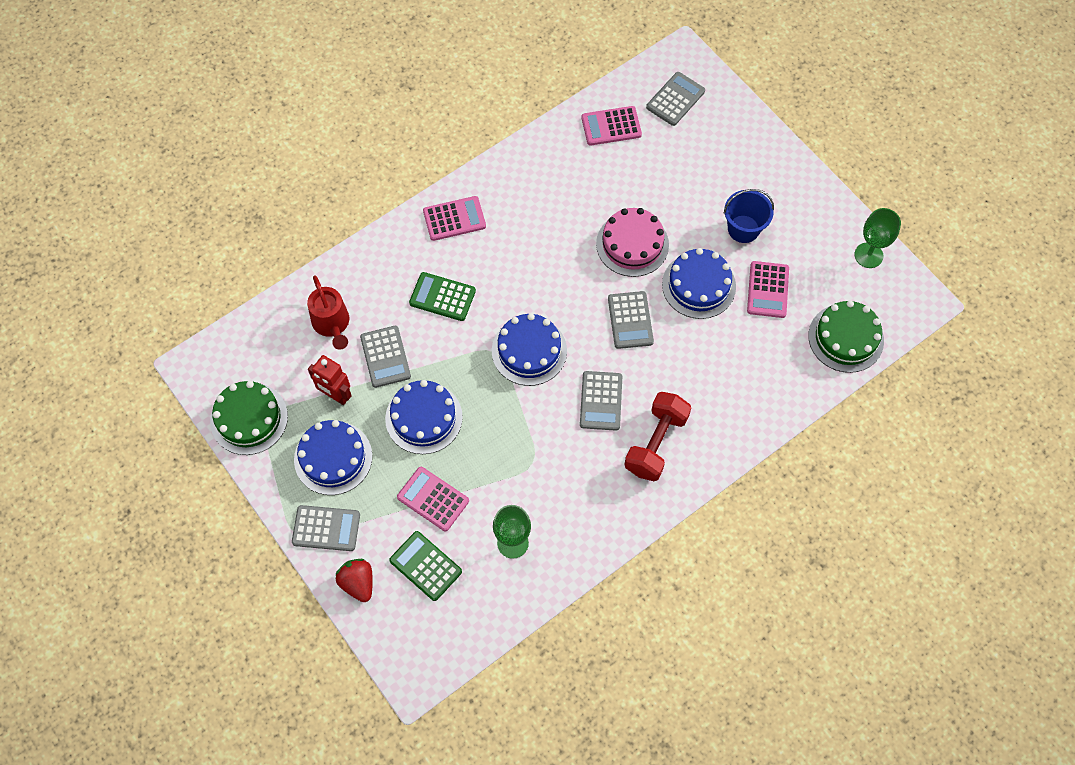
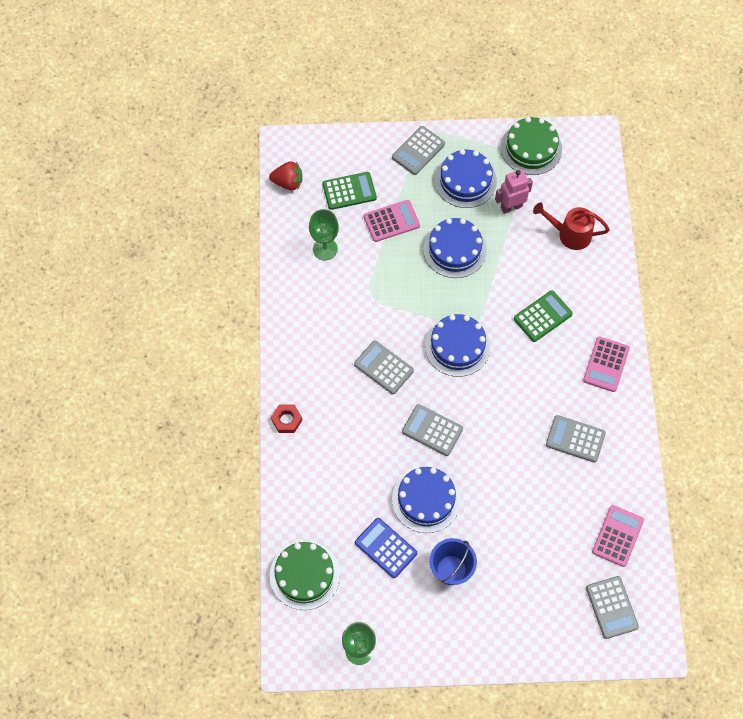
camera: 125 degrees right, 0 degrees up
(336, 395) = (511, 207): red robot -> pink robot
(358, 583) = (368, 148): red strawberry -> red strawberry (288, 182)
(385, 357) = (519, 253): grey calculator -> grey calculator (575, 439)
(632, 244) = (496, 476): pink cake -> none
(656, 443) = (325, 382): red dumbbell -> none
(721, 451) = (286, 420): none -> red nut
(767, 290) = (386, 548): pink calculator -> blue calculator

